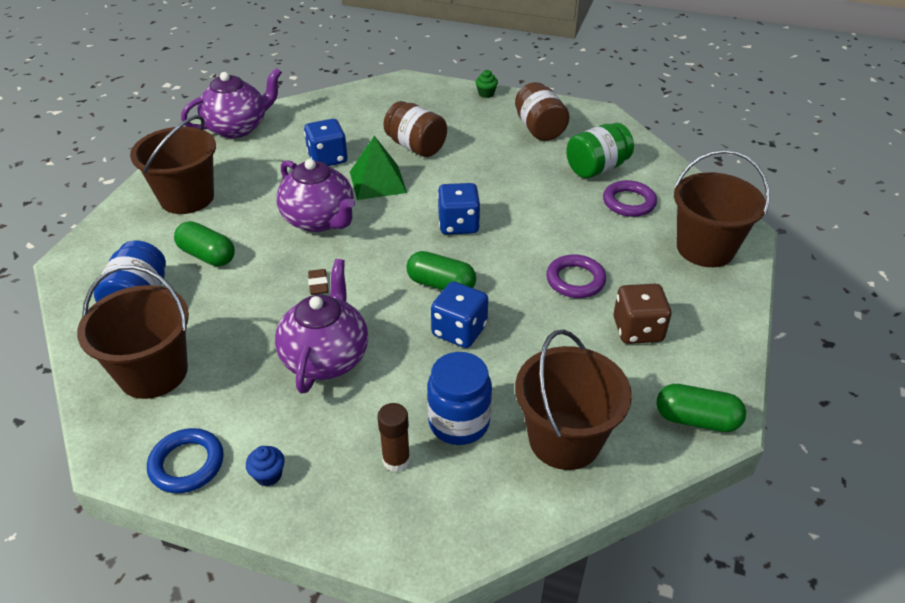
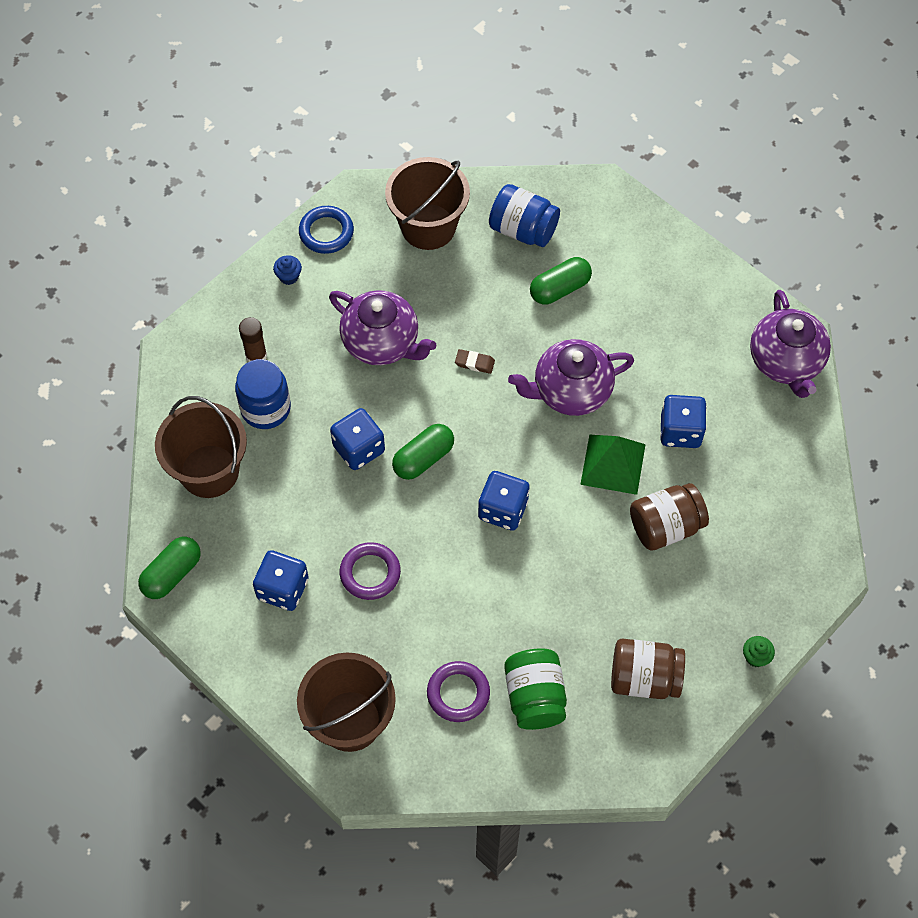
camera: 115 degrees right, 20 degrees up
(187, 198) = (663, 290): brown bucket -> none
(637, 330) = (283, 589): brown dice -> blue dice

